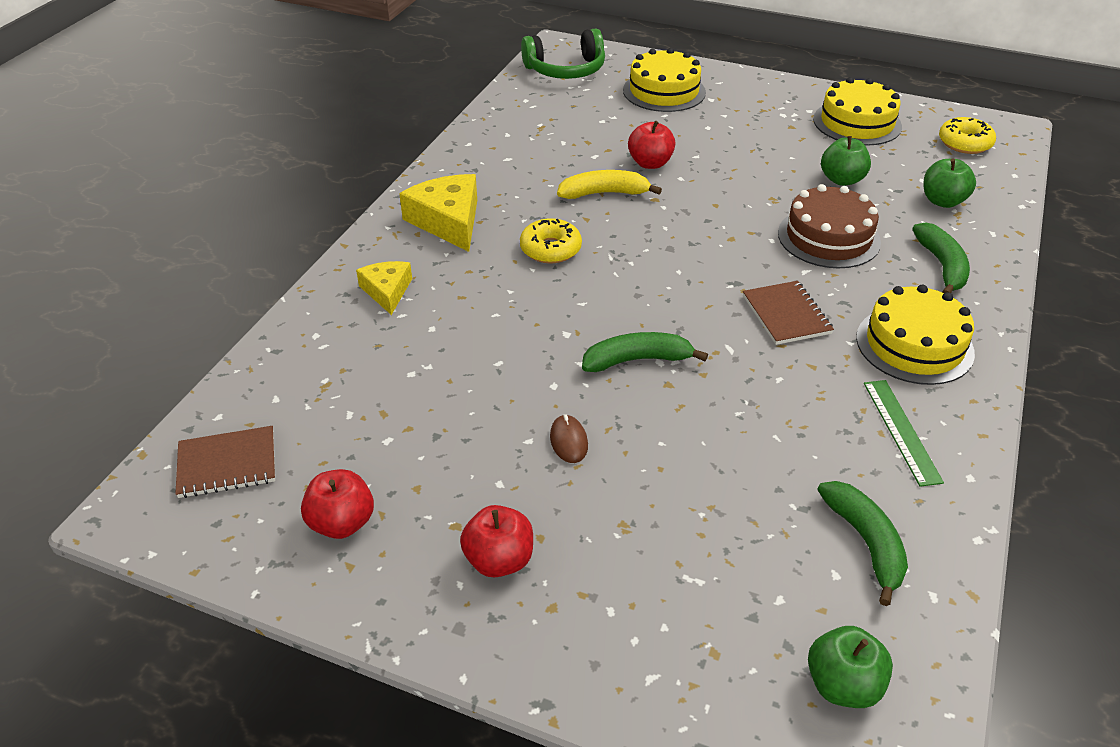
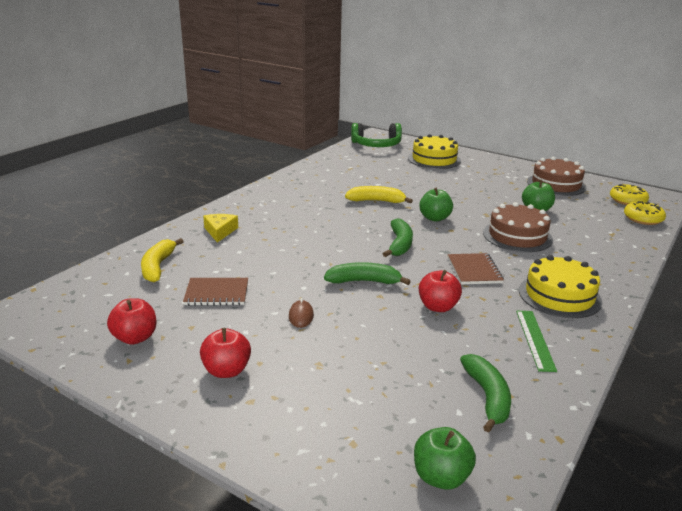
camera: 10 degrees right, 15 degrees down
(227, 464) = (80, 300): brown notebook -> brown notebook (217, 293)
(319, 378) = (158, 267): none -> yellow banana
(448, 221) = (273, 204): yellow cheese -> none
(550, 249) = (331, 223): yellow donut -> yellow donut (643, 219)
(650, 163) = (412, 190): red apple -> red apple (438, 307)
(857, 123) = (556, 184): yellow cake -> brown cake
(942, 266) = (592, 258): green banana -> green banana (399, 244)
(943, 201) = (603, 226): green apple -> green apple (435, 218)

